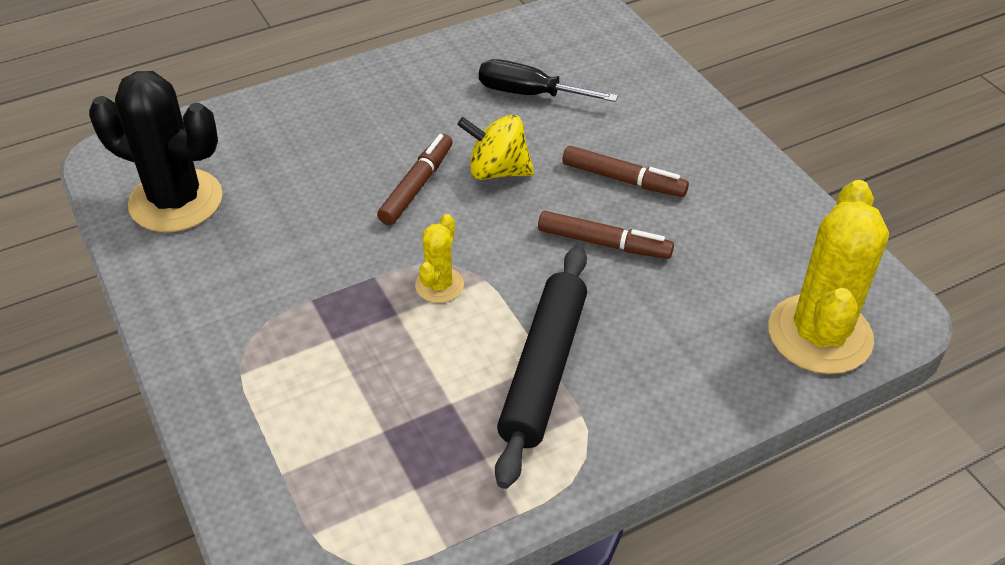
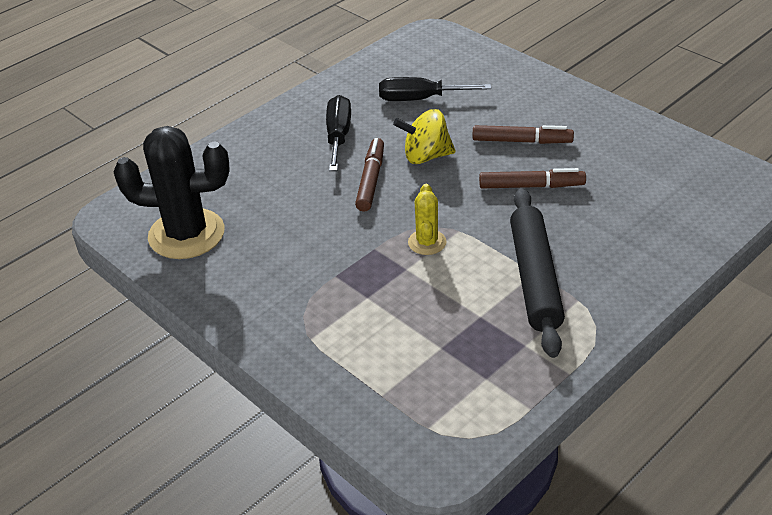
camera: 15 degrees left, 5 degrees down
(409, 119) = (338, 136): none -> black screwdriver
(819, 334) = (712, 208): yellow cactus -> none

